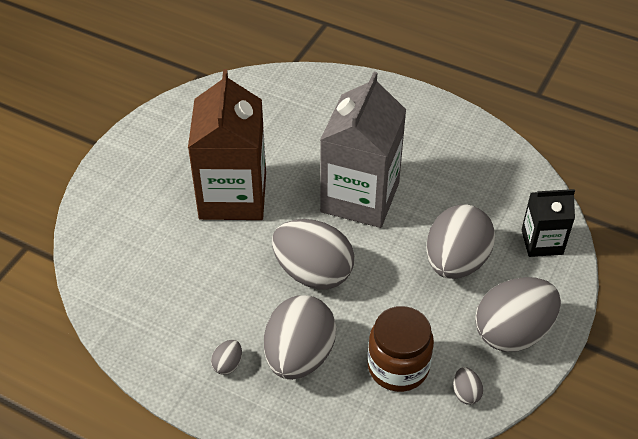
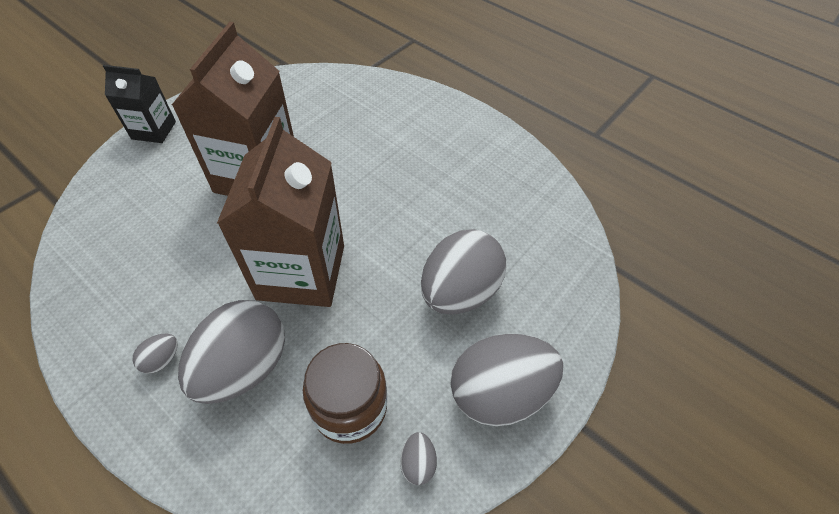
camera: 10 degrees right, 5 degrees up
(313, 273) = (301, 272): grey egg -> brown carton
(360, 197) = (382, 201): grey carton -> none
(542, 242) = (561, 288): black carton -> black carton (154, 130)

